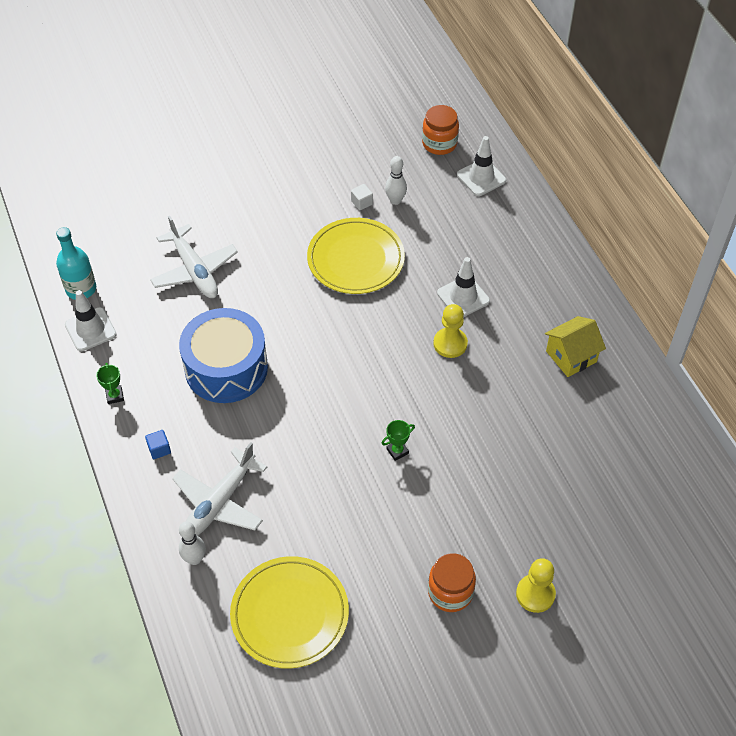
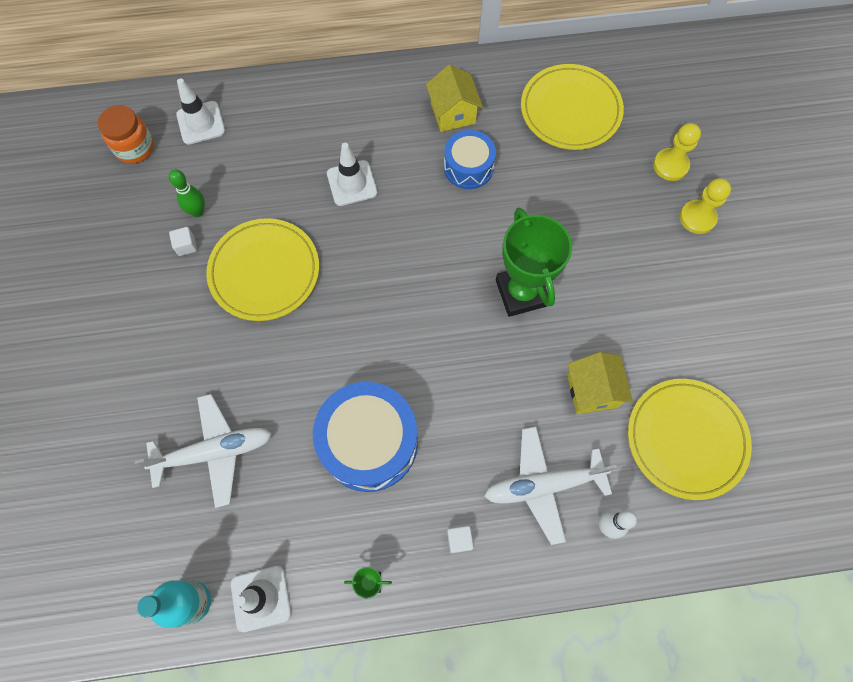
camera: 75 degrees left, 15 degrees up
(159, 449) = (459, 540): blue cube -> white cube
(219, 503) = (543, 485): white plane -> white plane turned 120 degrees clockwise
(316, 526) = (592, 391): none -> yellow house
(395, 200) = (198, 211): white bowling pin -> green bowling pin
(397, 451) = (521, 293): green trophy -> green trophy, size x2.46
(450, 344) = (406, 211): yellow pawn -> yellow pawn (670, 165)
(450, 592) = (684, 287): orange jar -> none
(515, 382) = (468, 167): none -> blue drum
(618, 455) = (570, 110): none -> yellow plate

